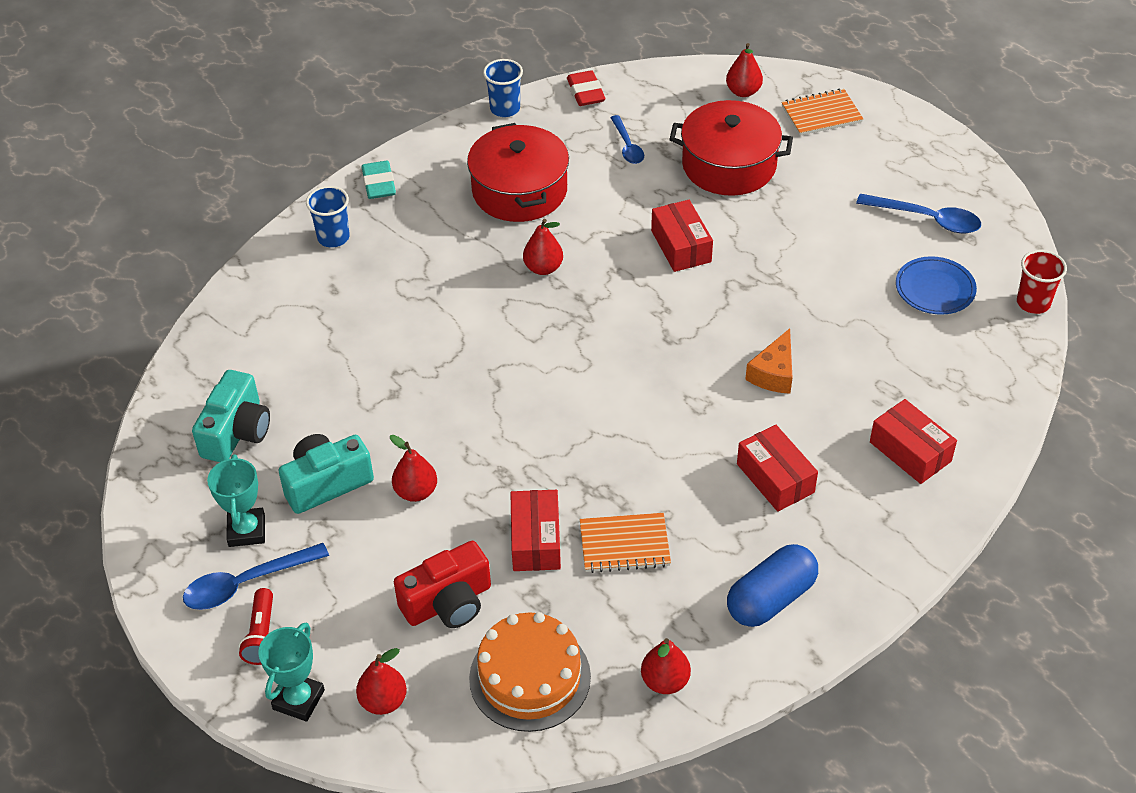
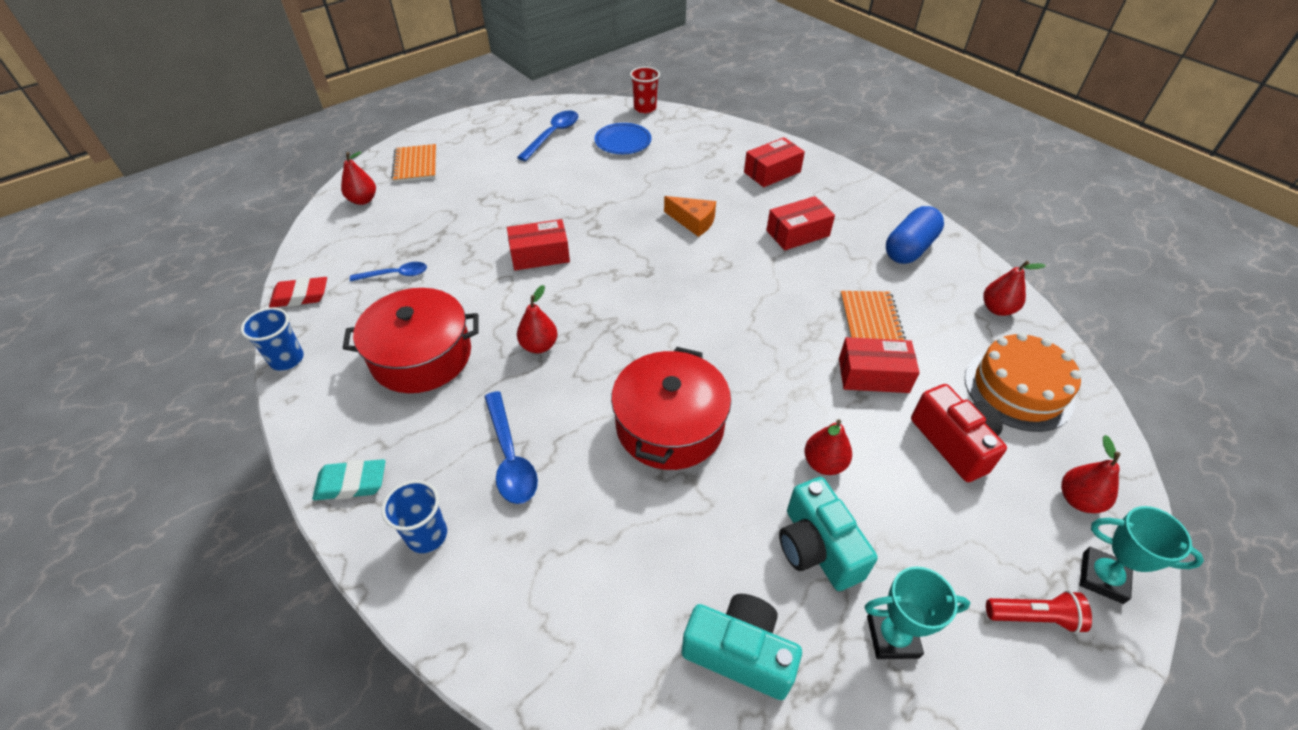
camera: 85 degrees left, 0 degrees up
(246, 583) = (967, 636): blue spoon -> blue spoon (510, 457)
(729, 165) = (451, 218): red pot -> red pot (670, 425)
(770, 598) = (909, 248): blue capsule -> blue capsule turned 75 degrees clockwise

